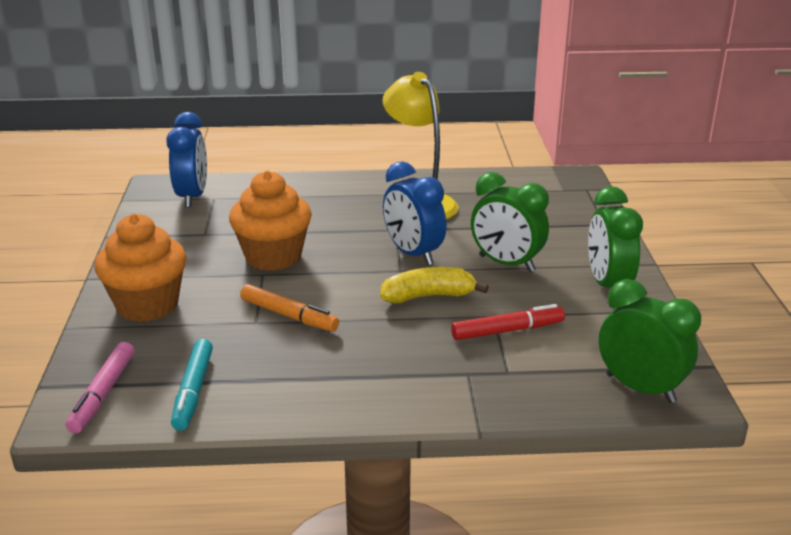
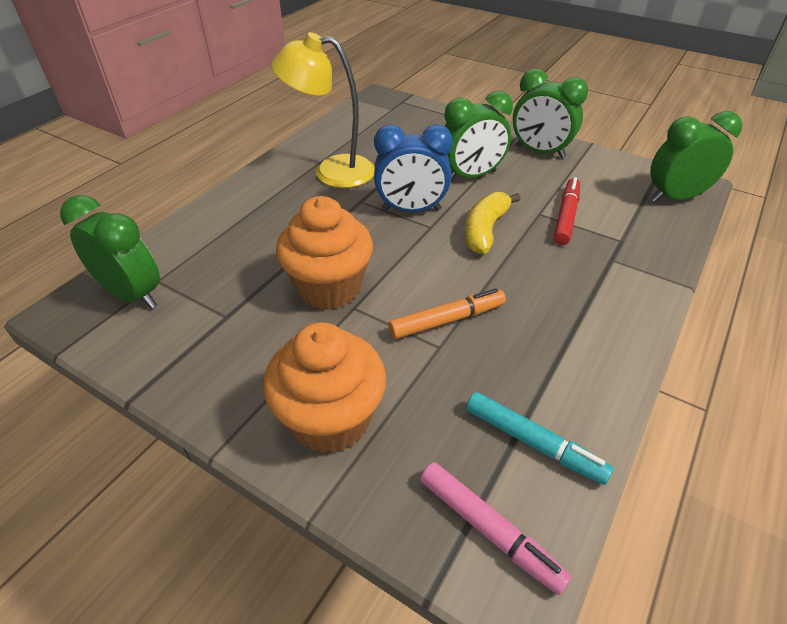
camera: 55 degrees left, 15 degrees up
(192, 197) = (133, 295): blue clock -> green clock

